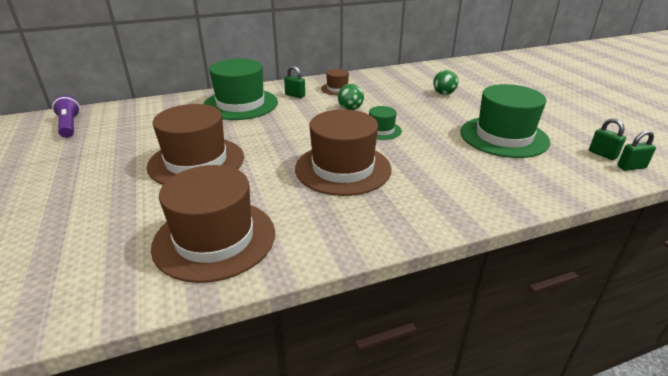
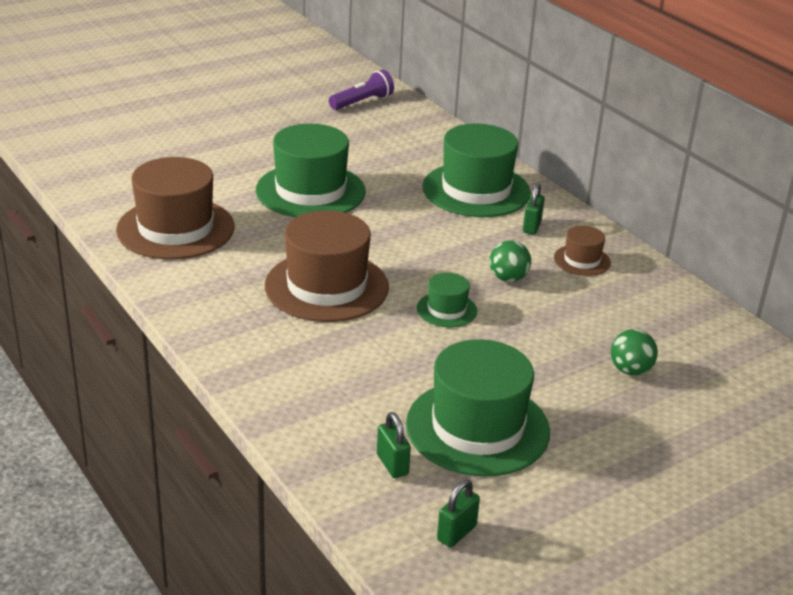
camera: 75 degrees right, 0 degrees up
(196, 161) = (310, 191): brown hat -> green hat
(631, 167) = (421, 558): green padlock -> green padlock (392, 464)

